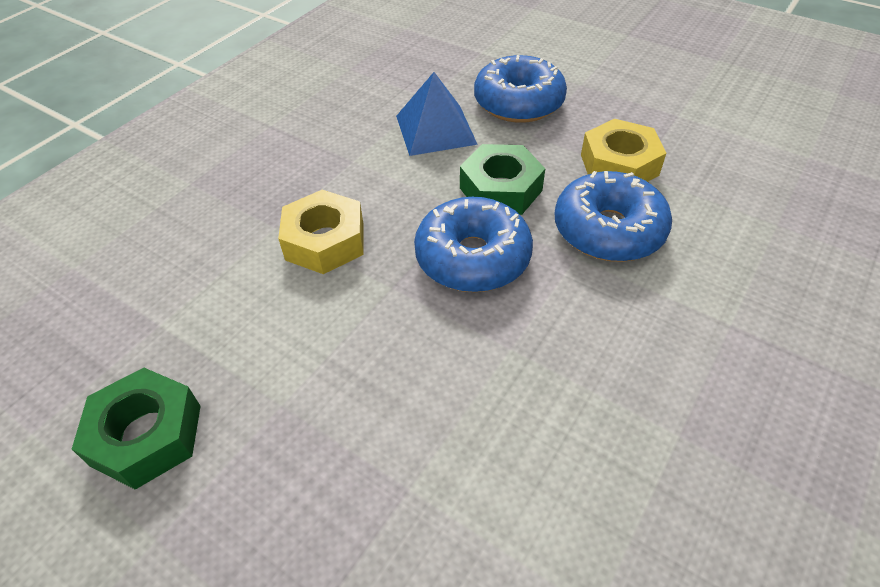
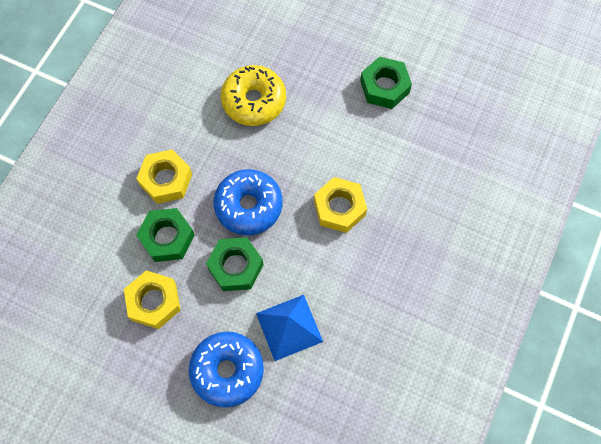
camera: 170 degrees right, 20 degrees up
(438, 440) = (254, 101): none -> yellow donut
(608, 230) = (167, 238): blue donut -> green nut
(620, 310) = (166, 180): none -> yellow nut

